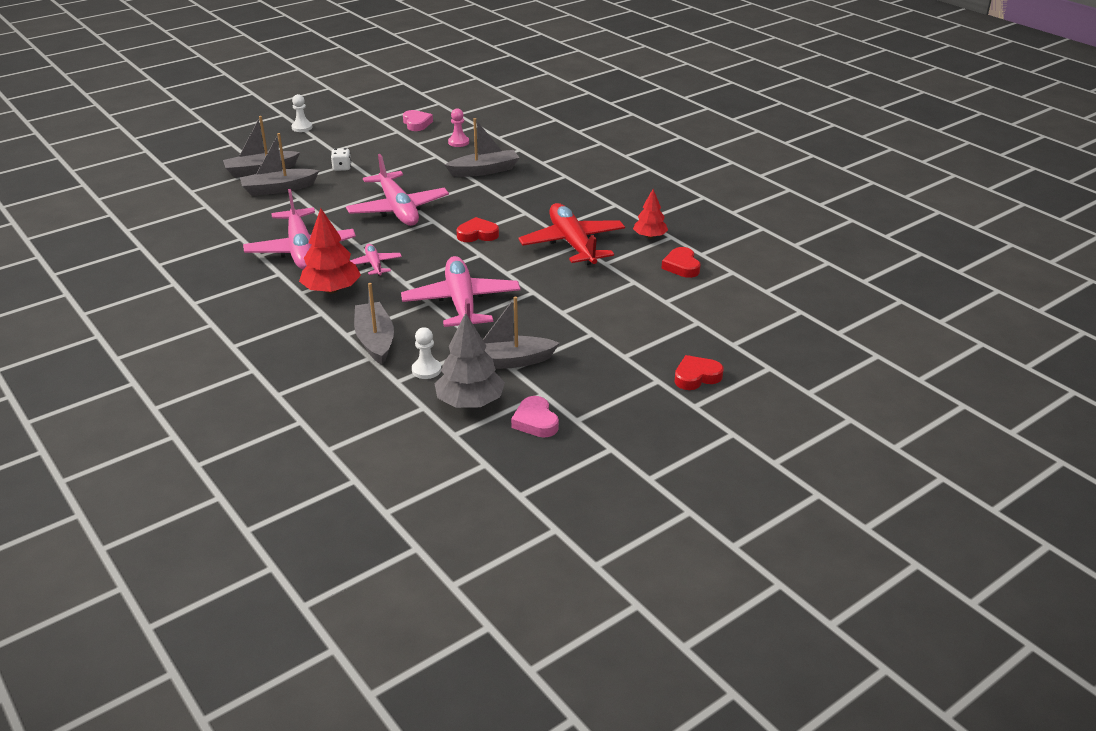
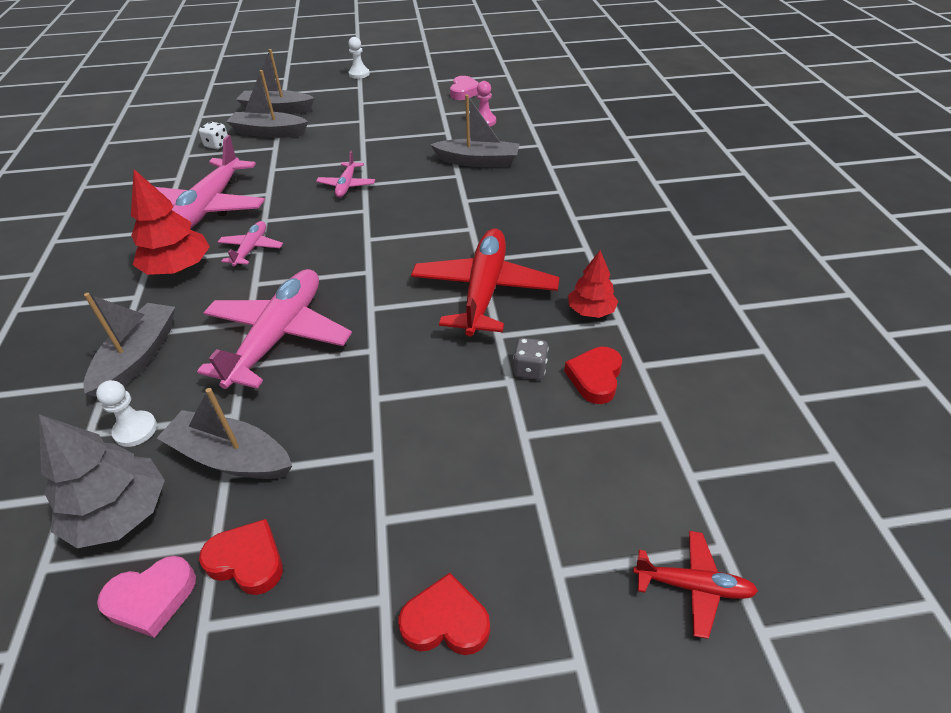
camera: 30 degrees right, 10 degrees up
(342, 168) = (347, 123): white dice -> white dice (217, 145)
(398, 209) = (347, 185): pink plane -> pink plane, size x0.49
(477, 234) = (392, 242): red heart -> red heart (247, 561)
(535, 421) = (151, 598): pink heart -> pink heart turned 120 degrees counterclockwise
(641, 273) = (529, 369): none -> grey dice
(798, 328) = (693, 586): none -> red plane

